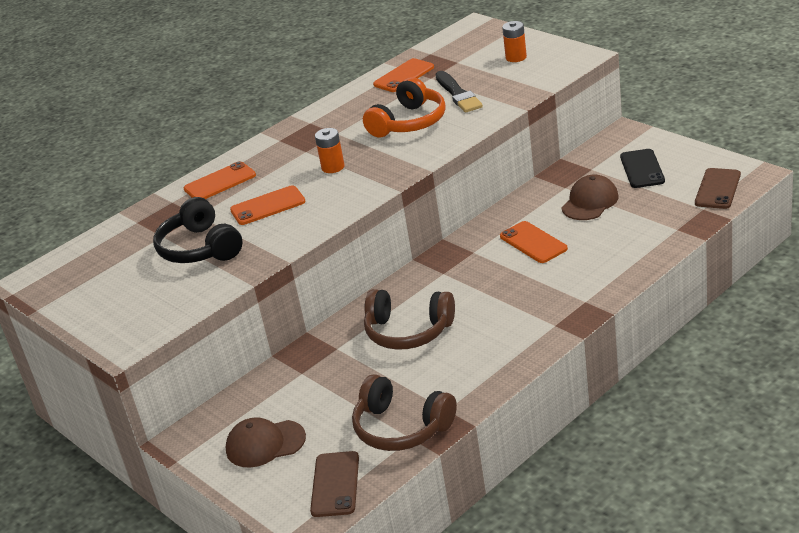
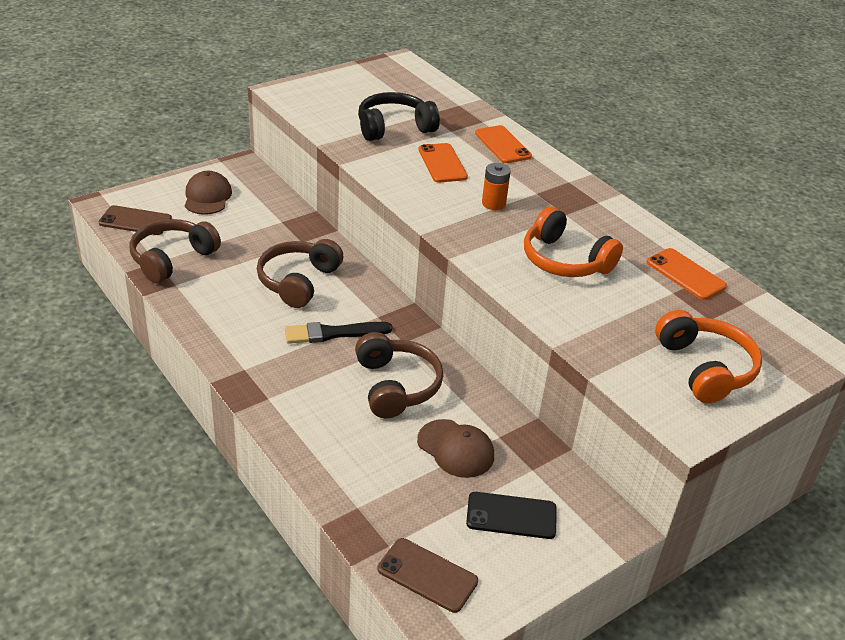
camera: 90 degrees right, 5 degrees up
(458, 94) = (618, 304): black brush -> black brush (333, 333)
(516, 57) = (705, 368): orange battery -> orange headphones
(533, 242) = (396, 386): orange phone -> brown headphones

